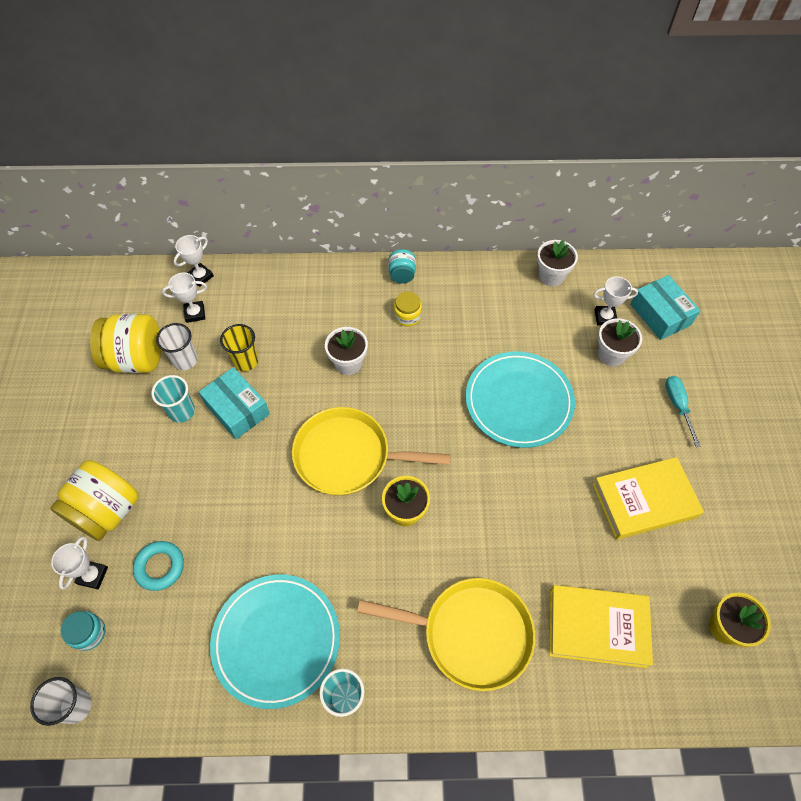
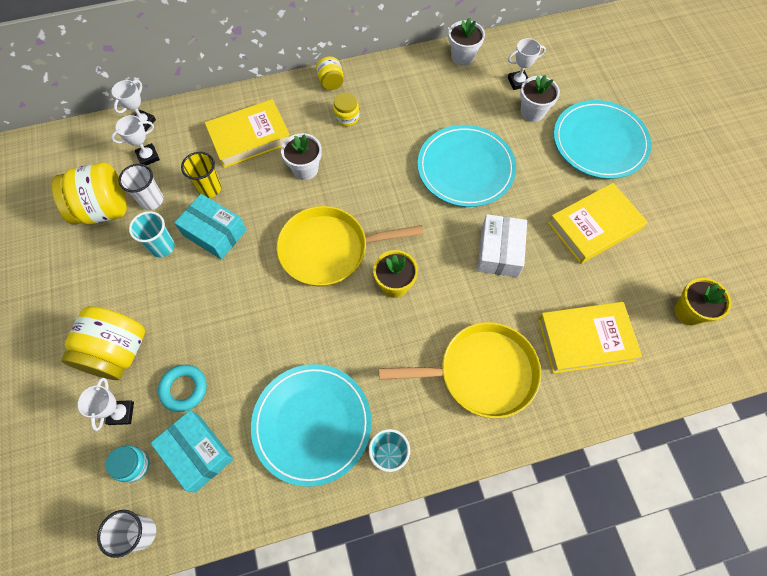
camera: 15 degrees left, 5 degrees up
(301, 315) = (250, 137): none -> yellow book
(402, 275) = (331, 82): turquoise jar -> yellow jar
(529, 503) = (499, 251): none -> white box
(660, 314) = (563, 70): turquoise box -> turquoise box (197, 453)
(678, 406) = (599, 142): turquoise screwdriver -> turquoise plate

